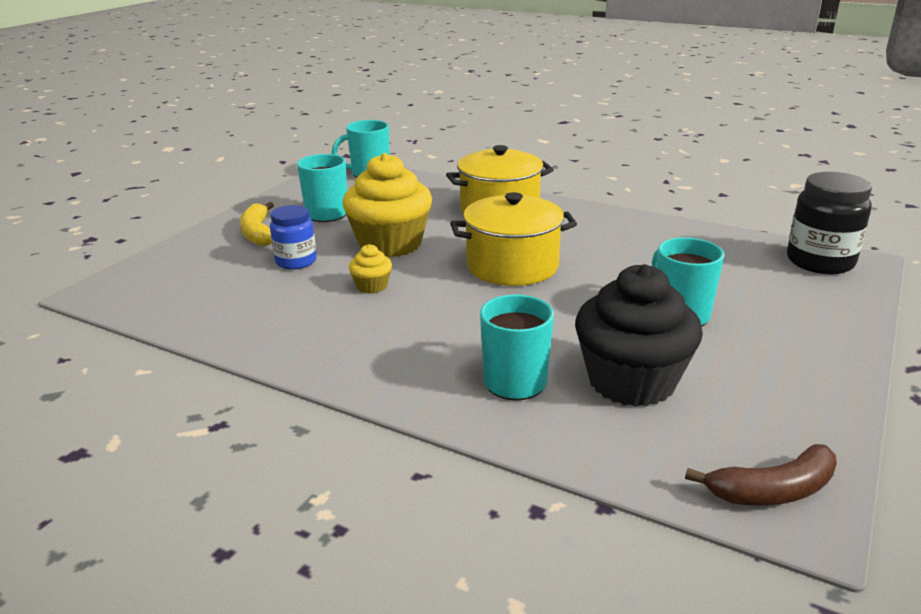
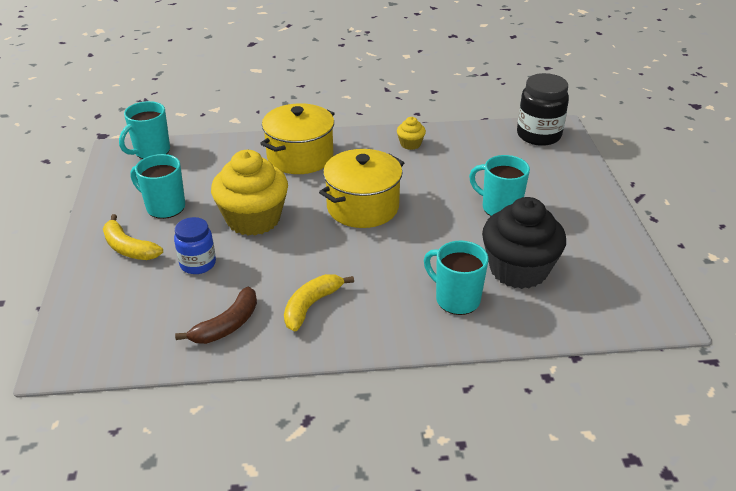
camera: 35 degrees left, 10 degrees up
(350, 329) = (311, 306): none -> yellow banana
(372, 286) = (284, 263): yellow cupcake -> yellow cupcake (410, 144)
(772, 491) = (640, 308): brown banana -> brown banana (227, 325)

